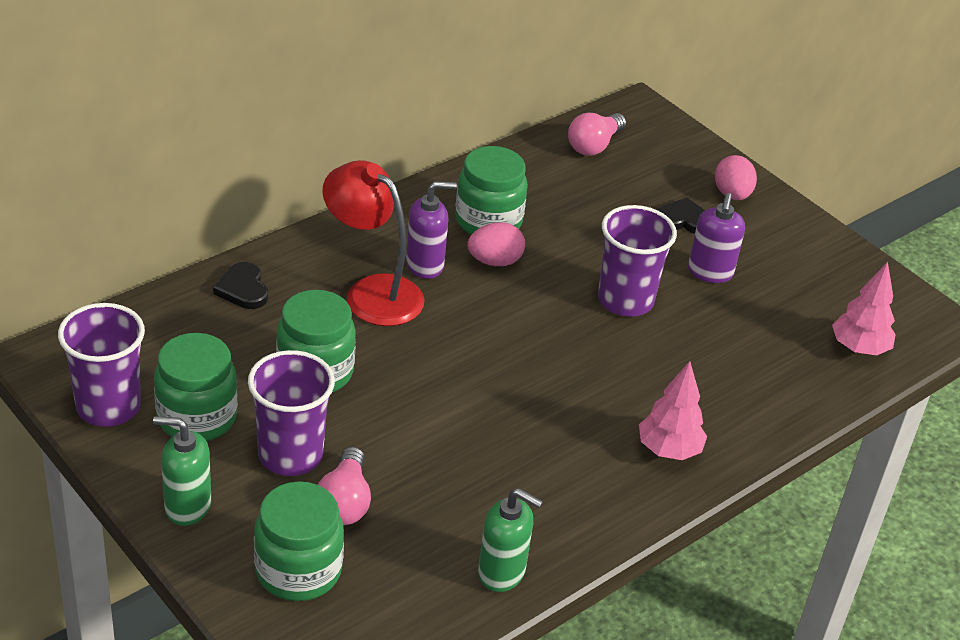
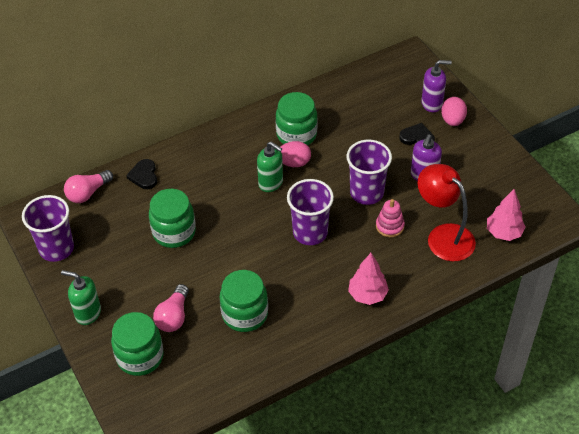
camera: 15 degrees right, 10 degrees up
(197, 417) = (103, 258): green jar -> green jar (245, 314)
(290, 455) = (150, 284): purple cup -> purple cup (310, 232)
(372, 292) = (217, 181): red lamp -> red lamp (443, 236)
(425, 265) = (252, 164): purple soap dispenser -> purple soap dispenser (432, 103)
(502, 572) = (252, 366): green soap dispenser -> green soap dispenser (271, 183)
(594, 145) = (374, 82): pink light bulb -> pink light bulb (88, 193)
(676, 347) = (390, 226): none -> pink stacking toy

